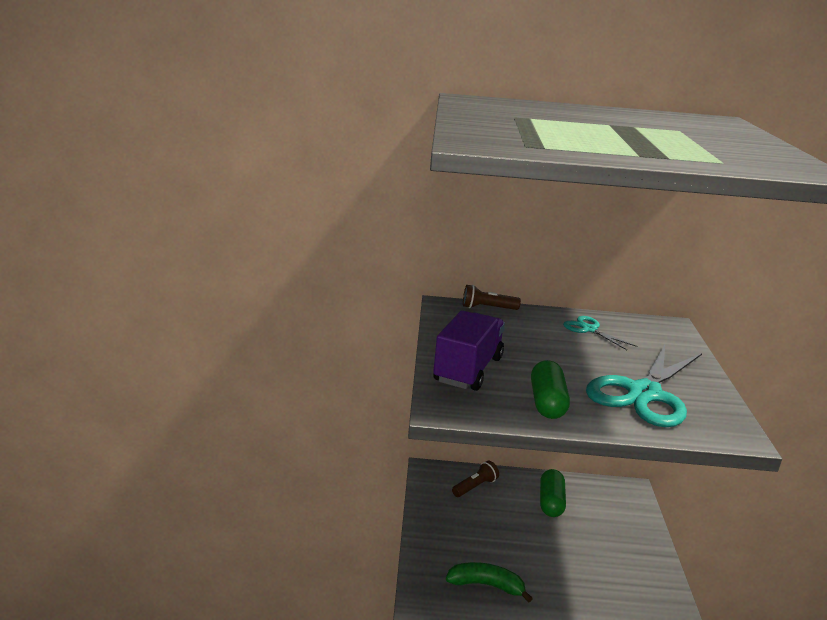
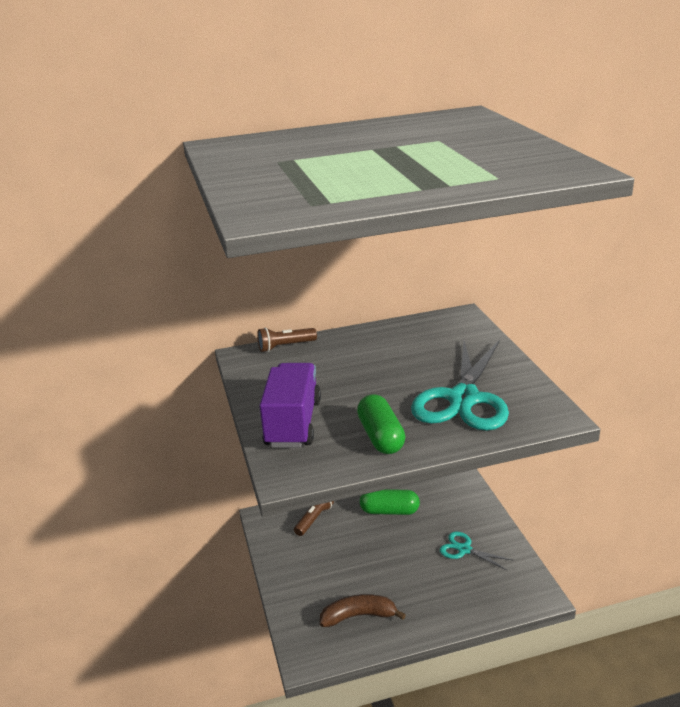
camera: 15 degrees left, 5 degrees up
(486, 585) = (358, 616): green banana -> brown banana
(551, 502) = (389, 511): green capsule -> green capsule turned 75 degrees counterclockwise
(589, 329) = (390, 343): turquoise scissors -> turquoise scissors (464, 549)

